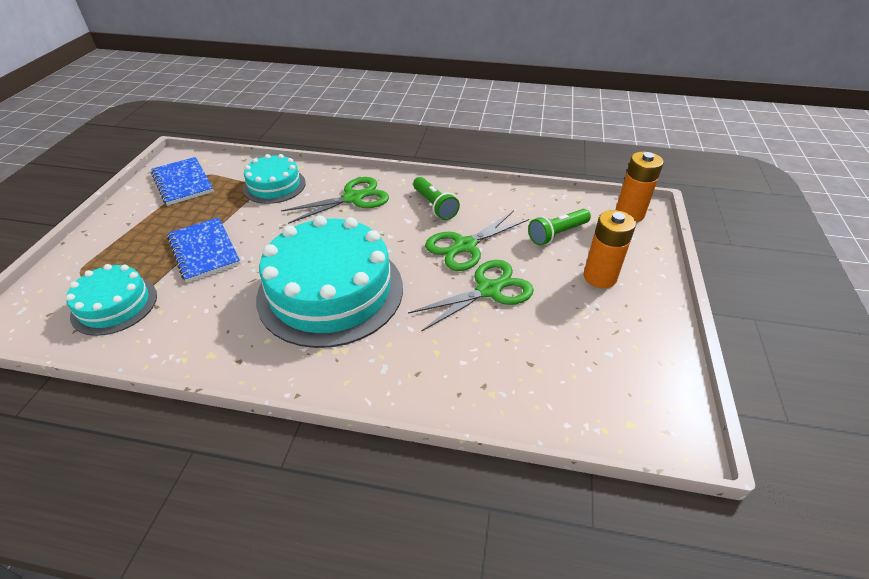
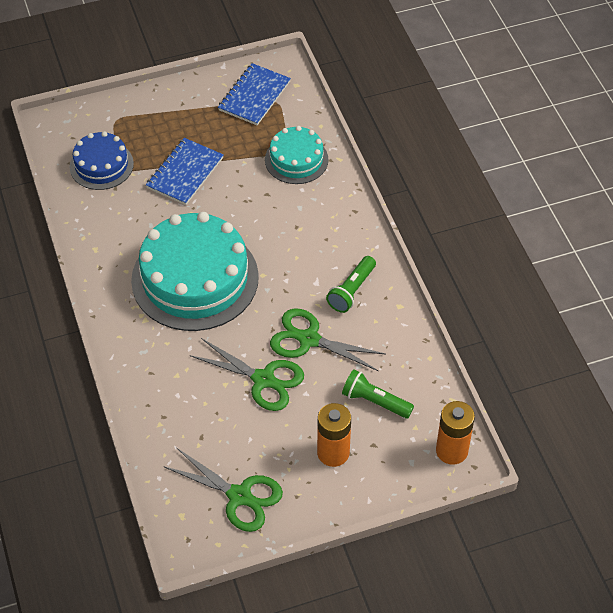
camera: 60 degrees right, 10 degrees up
(114, 305) = (101, 165): turquoise cake -> blue cake
(353, 198) = (319, 226): green scissors -> green scissors (239, 496)

